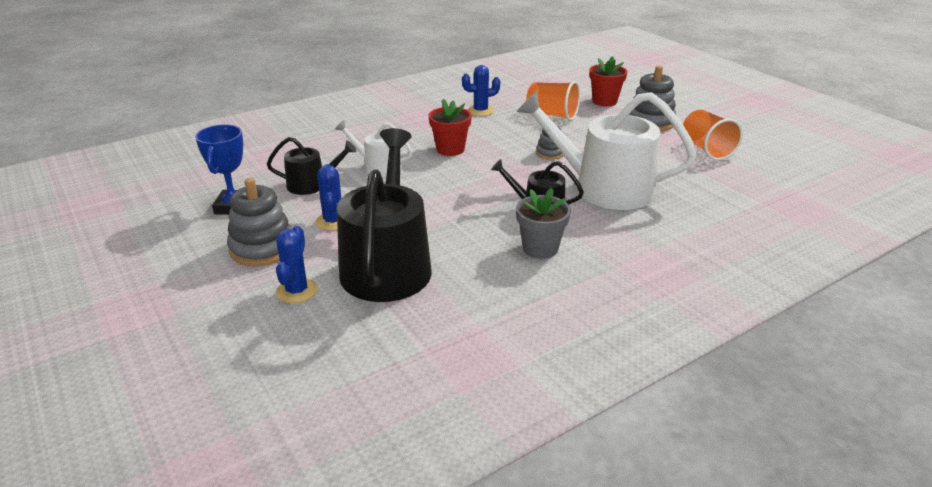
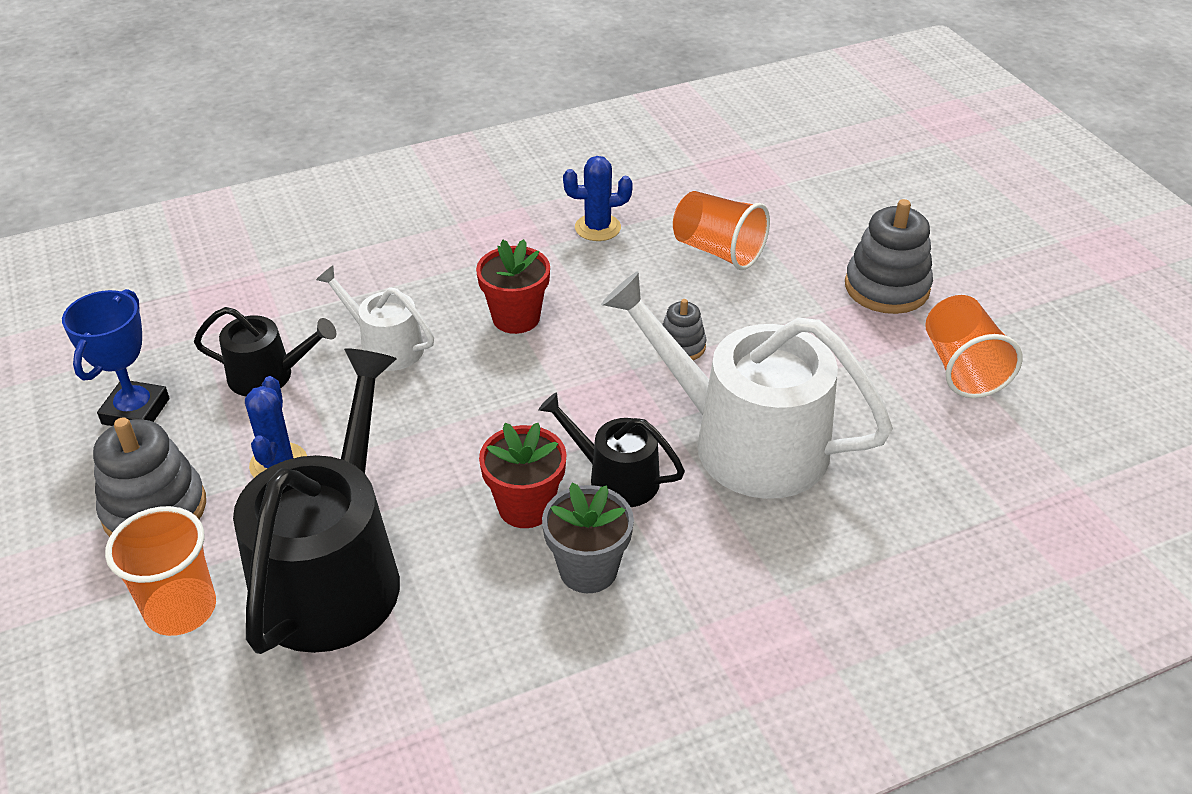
camera: 10 degrees right, 10 degrees up
(297, 291) = (181, 609): blue cactus -> orange cup
(604, 101) = (823, 225): red flower pot -> red flower pot (526, 507)

